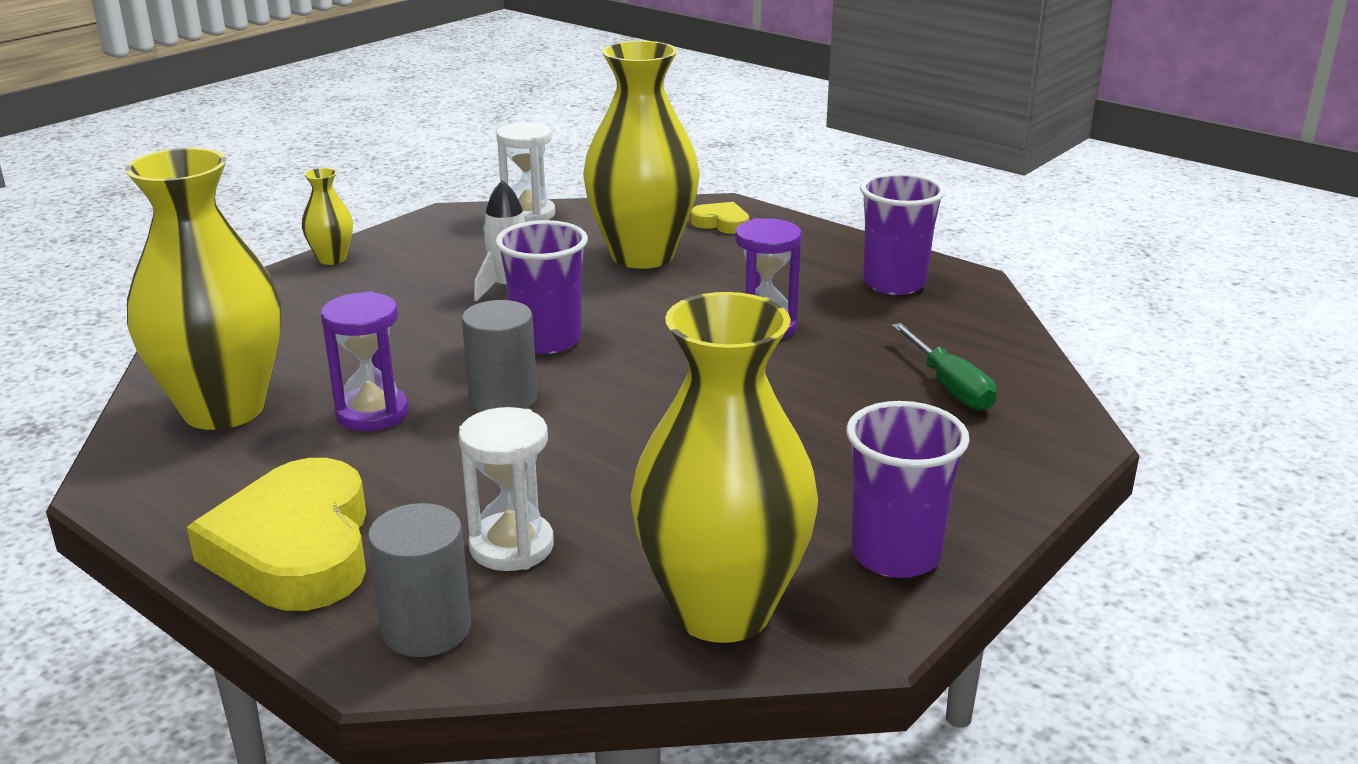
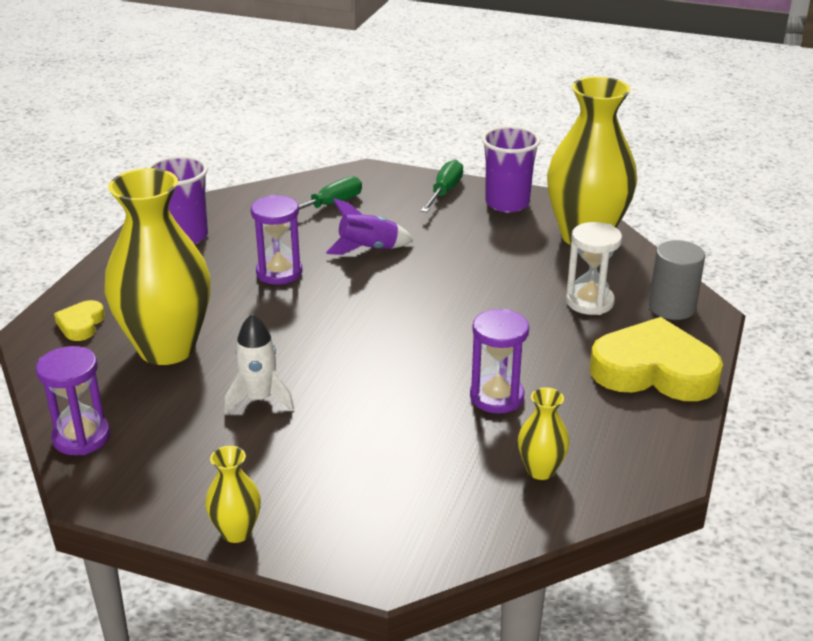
camera: 110 degrees left, 5 degrees up
(223, 409) = (541, 470): yellow vase -> yellow vase, size x0.44
(295, 548) = (654, 370): yellow heart -> yellow heart turned 135 degrees counterclockwise
(503, 399) = (441, 349): grey cylinder -> none
(528, 215) = (81, 437): white hourglass -> purple hourglass
(547, 340) = (345, 354): purple cup -> none
(793, 394) = (368, 249): none -> purple rocket
(967, 498) = (444, 191): none -> green screwdriver

